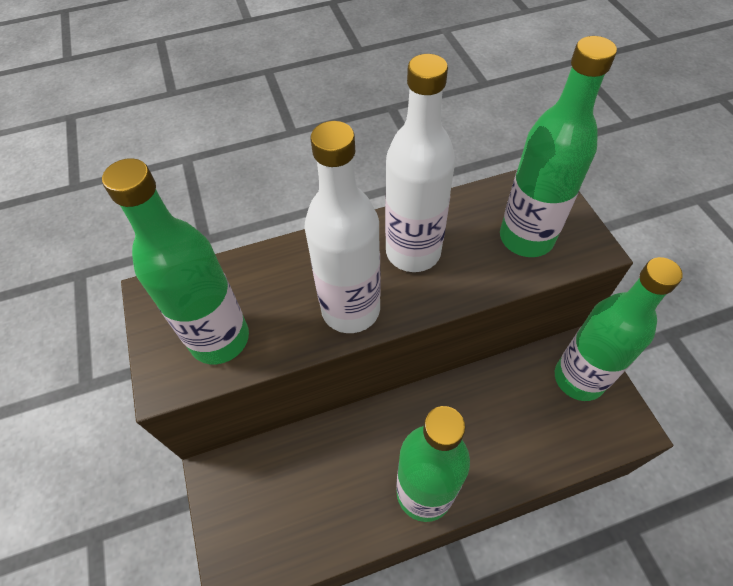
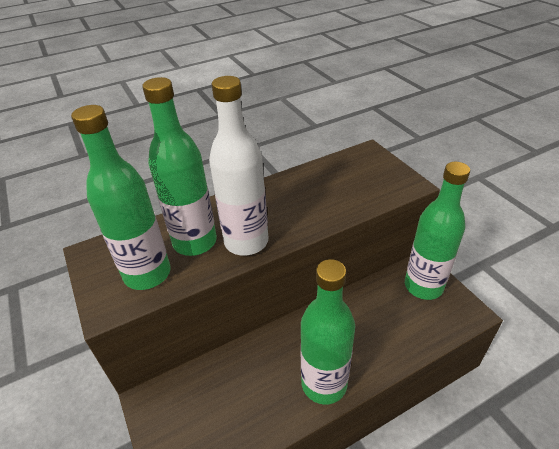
camera: 10 degrees left, 15 degrees down
(413, 252) = (285, 202): white bottle -> none
(526, 238) = (364, 184): green bottle -> green bottle (195, 242)

